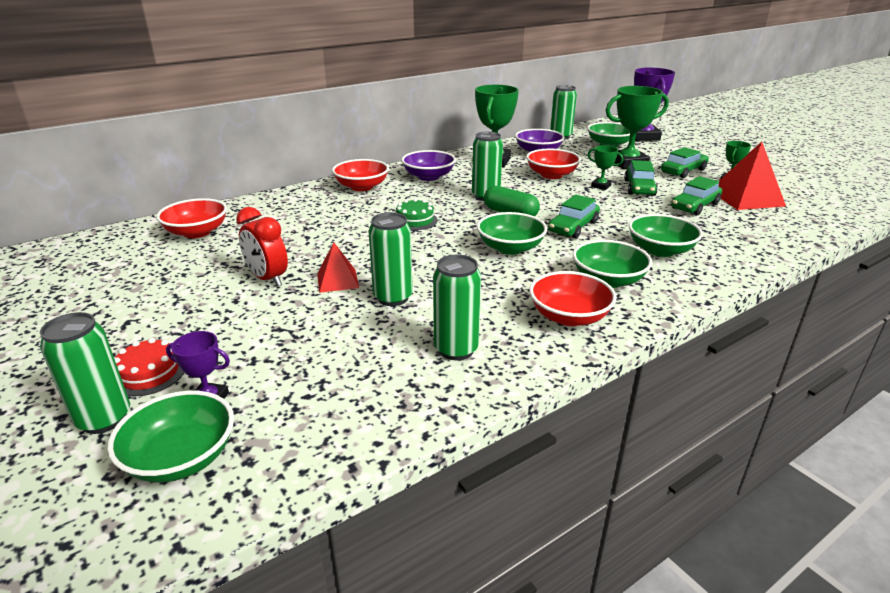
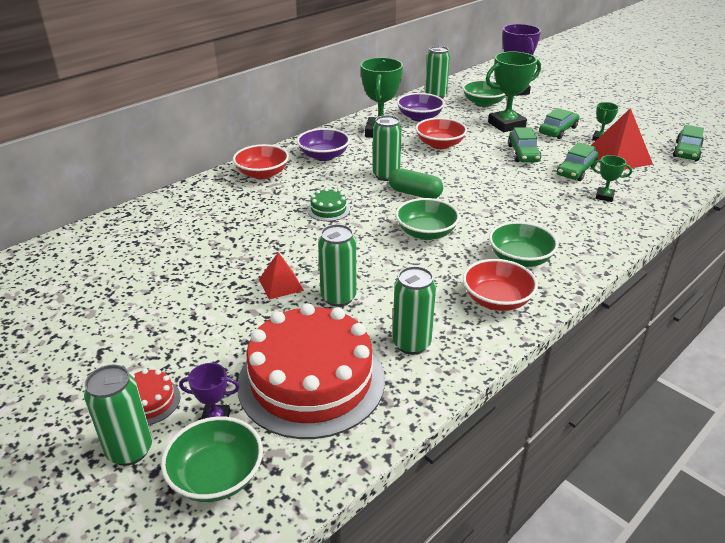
camera: 10 degrees left, 5 degrees up
(197, 232) = (119, 243): red bowl -> none
(268, 279) = (214, 290): red clock -> none
(330, 373) = (311, 380): none -> red cake
(573, 227) = (475, 204): green car -> green car (686, 151)
(601, 186) = (488, 154): green trophy -> green trophy (604, 196)
(660, 250) = (557, 222): green bowl -> none

